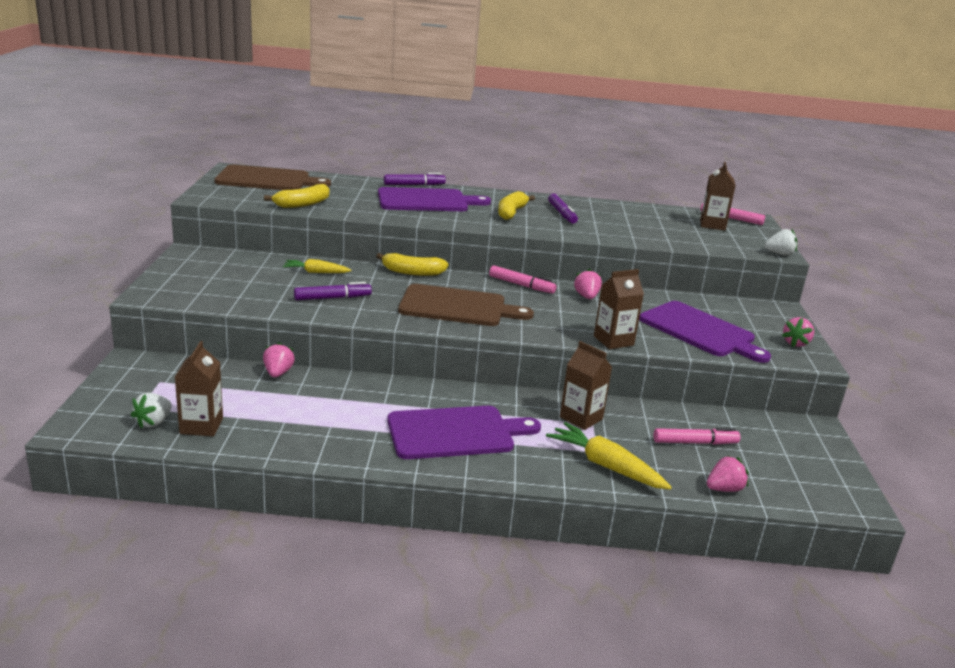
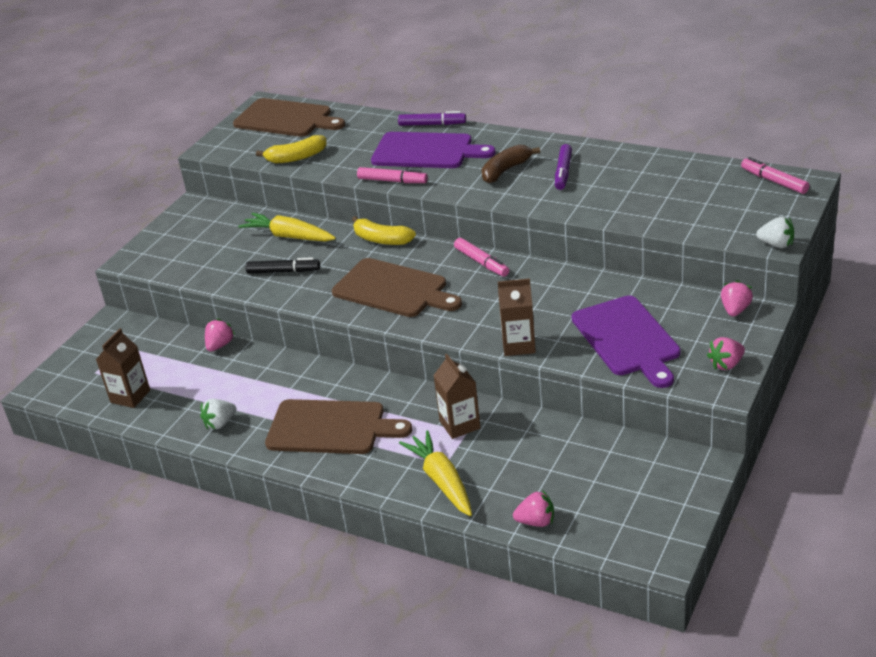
camera: 30 degrees right, 10 degrees up
(153, 422) = (97, 389): white strawberry -> white strawberry (220, 423)
(316, 272) = (289, 236): yellow carrot -> yellow carrot, size x1.60
(332, 298) = (283, 271): purple marker -> black marker
(455, 433) = (330, 428): purple cutting board -> brown cutting board
(511, 213) = (505, 170): yellow banana -> brown banana
(586, 297) = (540, 282): pink strawberry -> pink strawberry (735, 310)
(694, 442) = (551, 466): pink marker -> pink marker (392, 181)
(712, 225) = (737, 192): brown carton -> none

